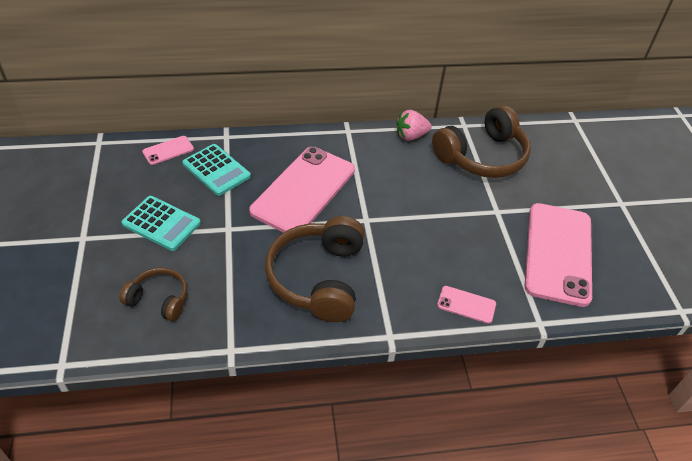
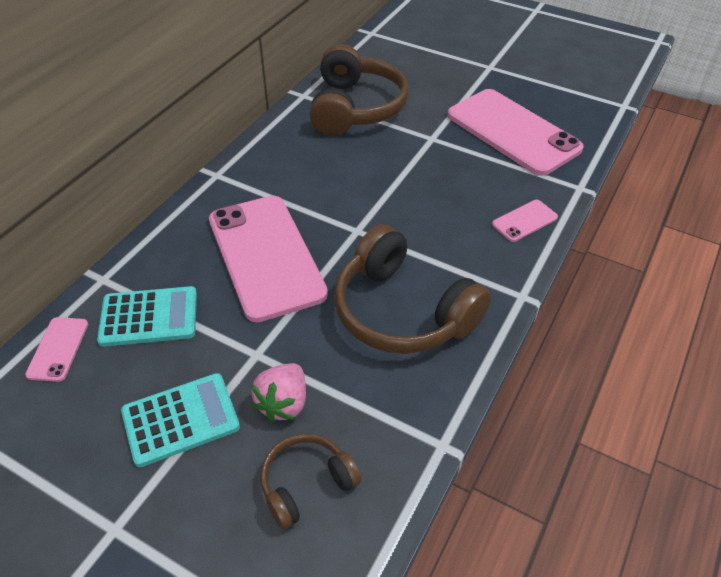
camera: 50 degrees left, 0 degrees up
(411, 136) = (277, 136): pink strawberry -> pink strawberry (283, 403)

